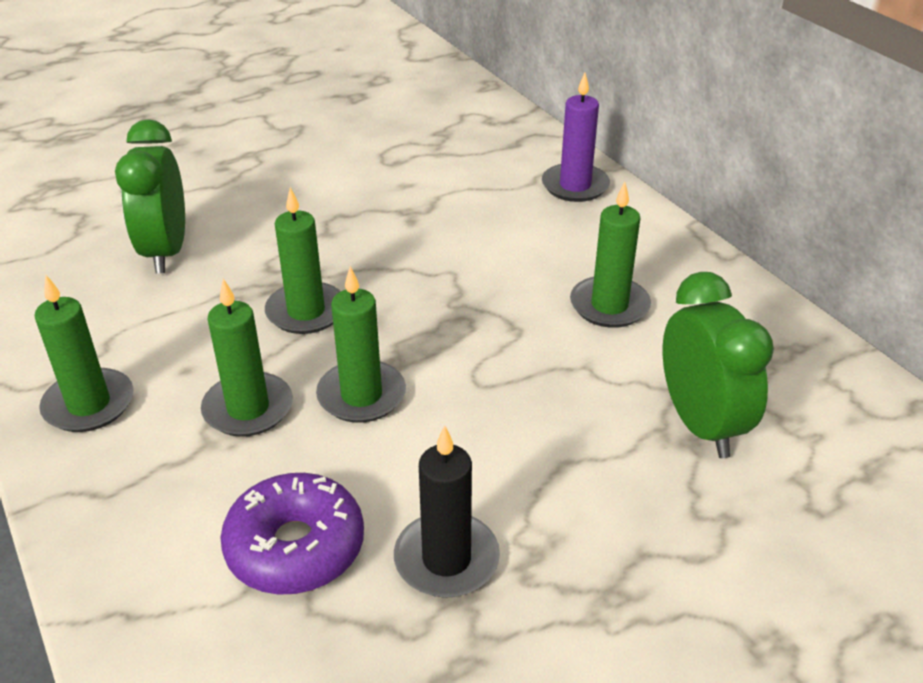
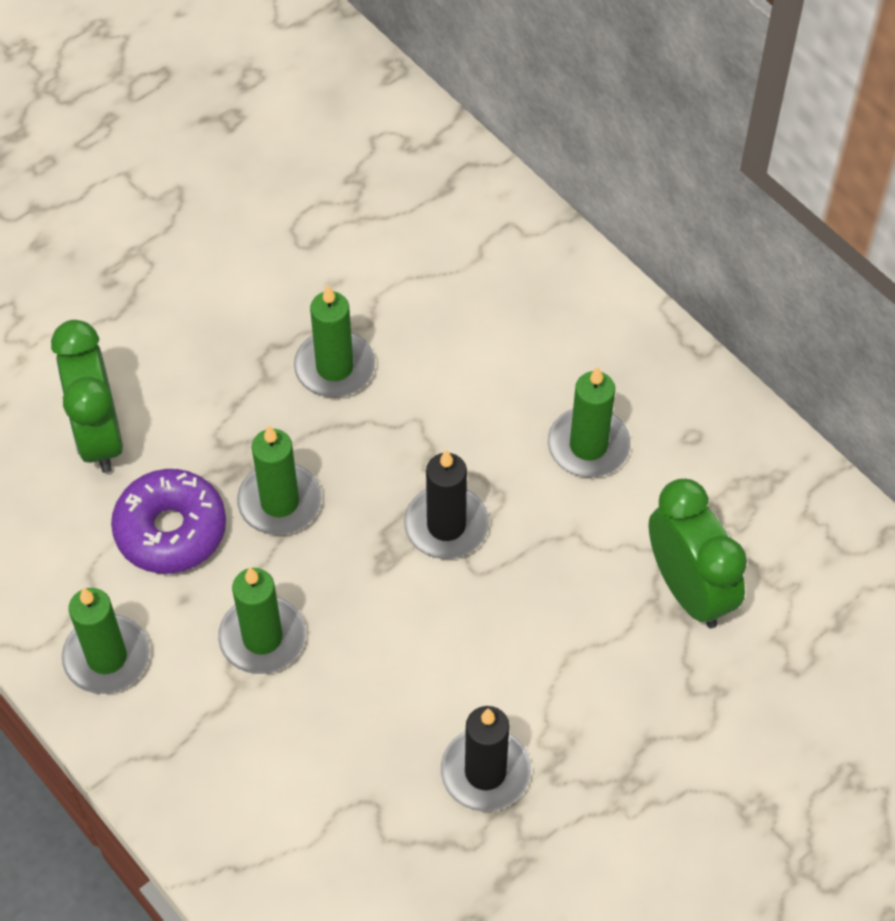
camera: 10 degrees left, 20 degrees up
(295, 547) = (354, 781): purple donut -> purple donut (171, 530)
(361, 395) = (366, 604): green candle -> green candle (334, 367)
(459, 346) = (446, 525): none -> black candle
(575, 186) = (528, 257): purple candle -> none

